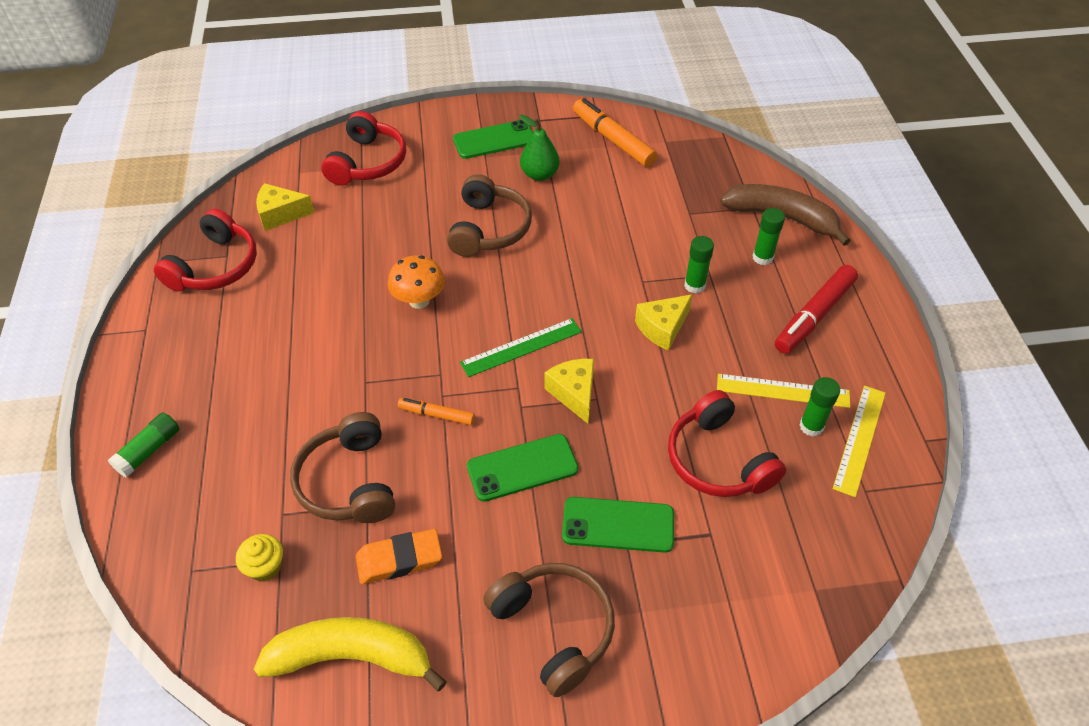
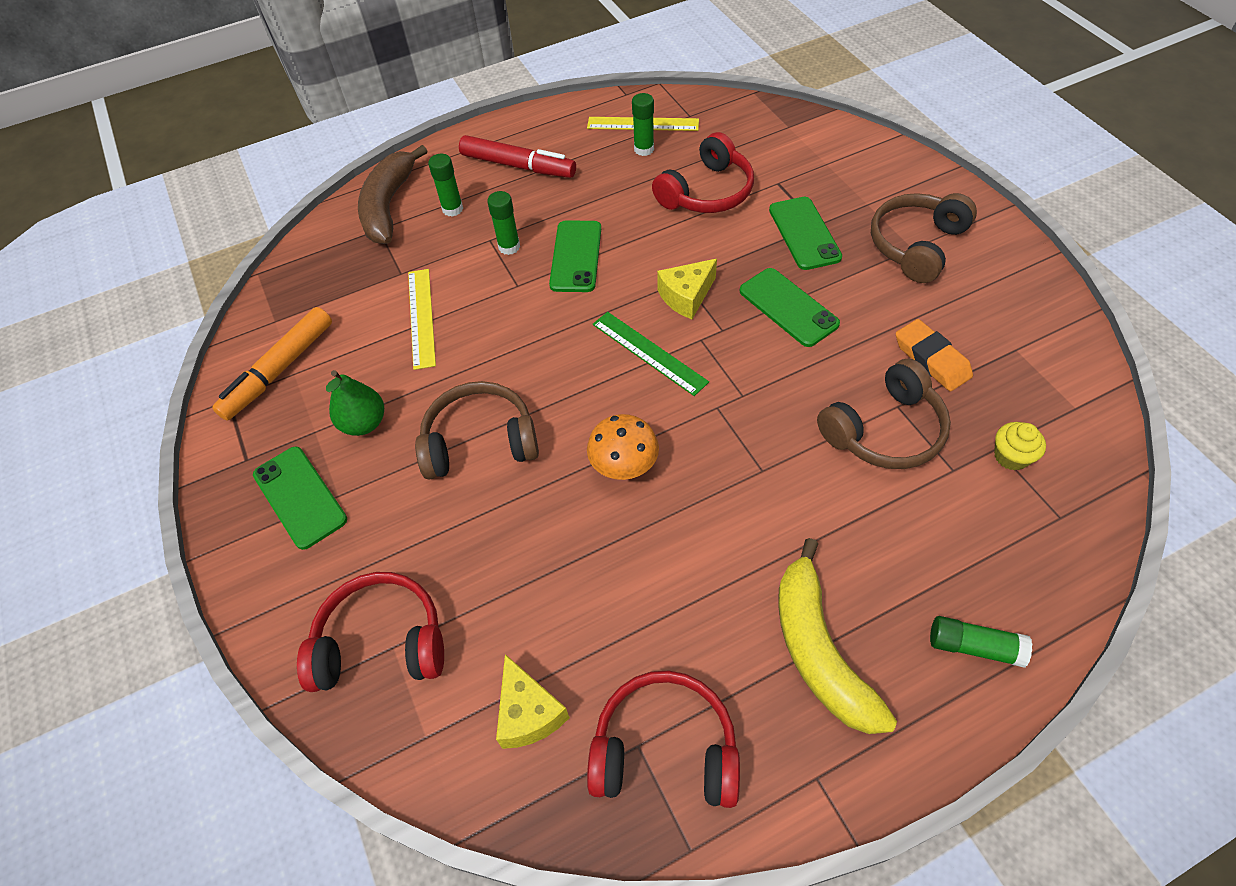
camera: 105 degrees left, 5 degrees up
(352, 657) = (1033, 356): yellow banana -> yellow banana (819, 650)
(436, 415) = (768, 391): orange marker -> none
(662, 328) = (576, 256): yellow cheese -> green phone
(783, 390) = (614, 170): yellow ruler -> yellow ruler (421, 317)

